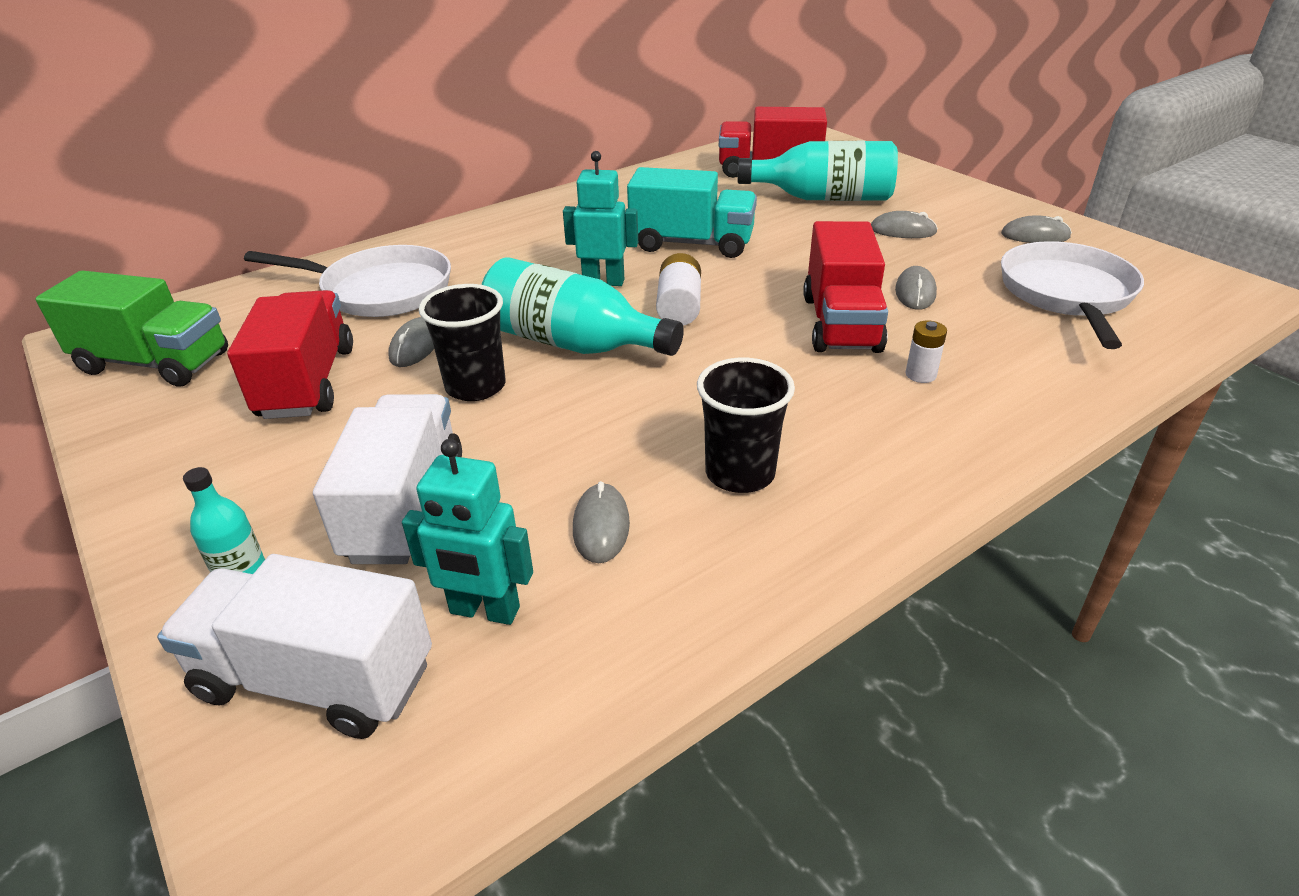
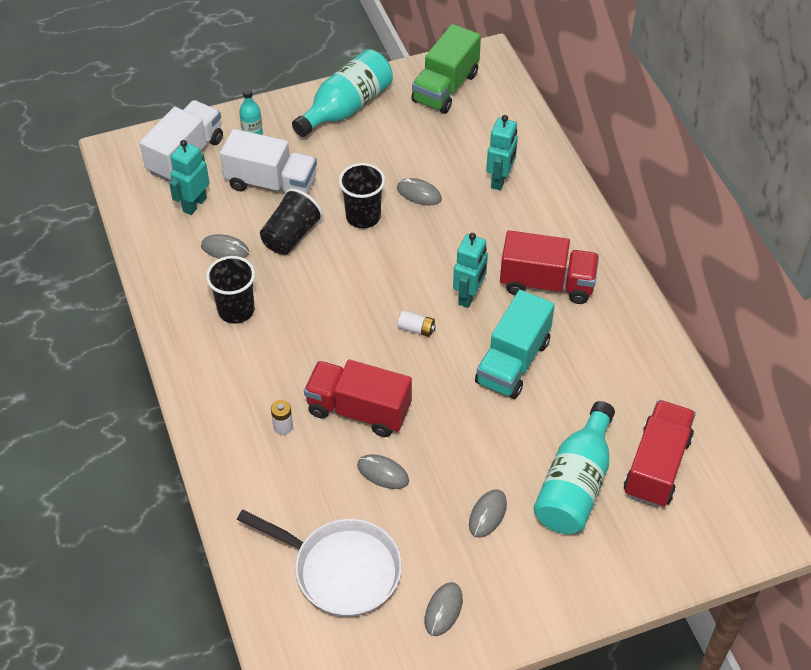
camera: 105 degrees right, 15 degrees up
(307, 382) = (398, 148): red truck -> red truck (547, 283)
(380, 290) = (500, 180): white pan -> turquoise robot
(540, 451) = (291, 236): none -> black cup
(572, 343) = (392, 265): turquoise bottle -> turquoise bottle (346, 107)
(679, 307) = (416, 329): white battery -> white battery, size x0.63

